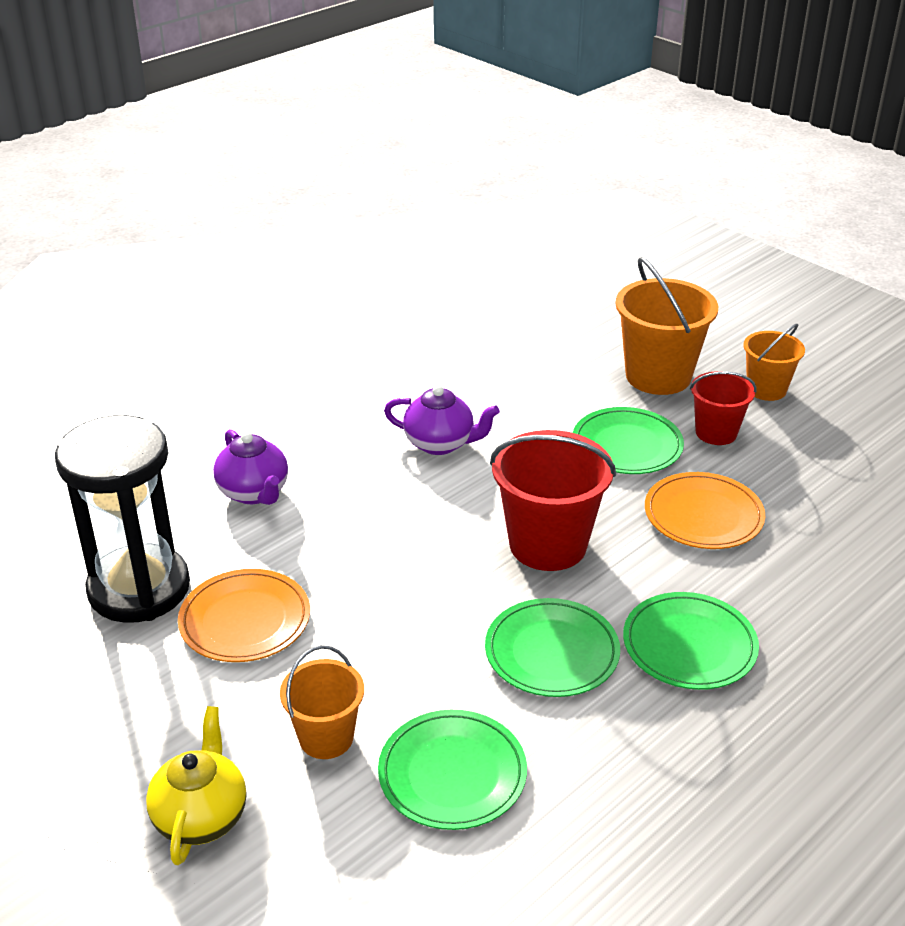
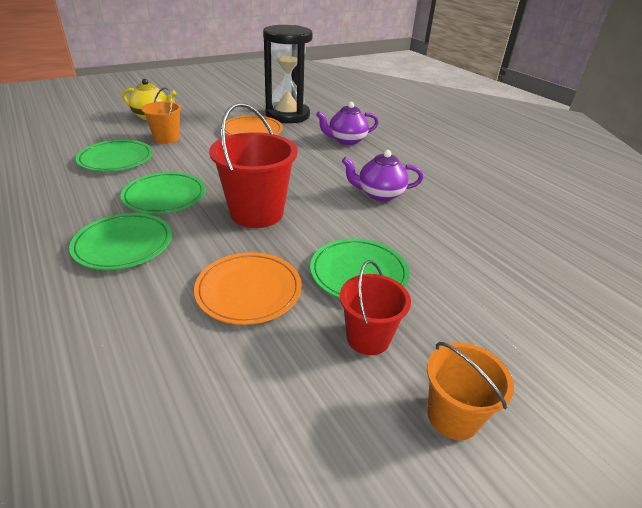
camera: 100 degrees right, 0 degrees up
(440, 443) = (379, 194): purple teapot -> purple teapot turned 60 degrees clockwise
(658, 376) = (475, 324): orange bucket -> none

